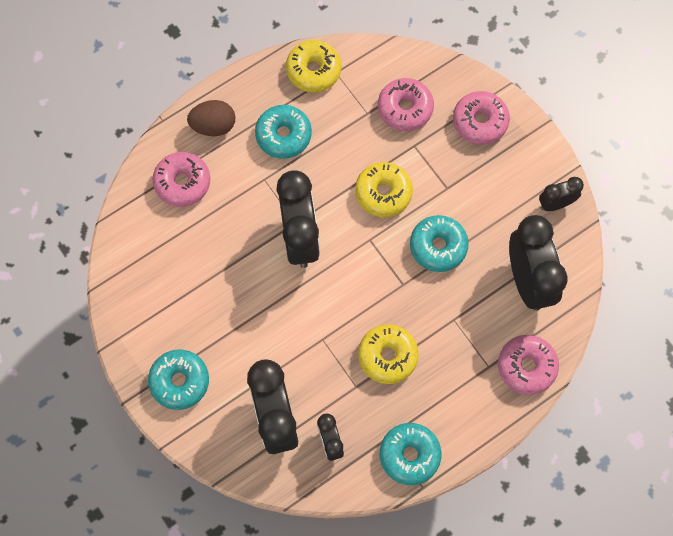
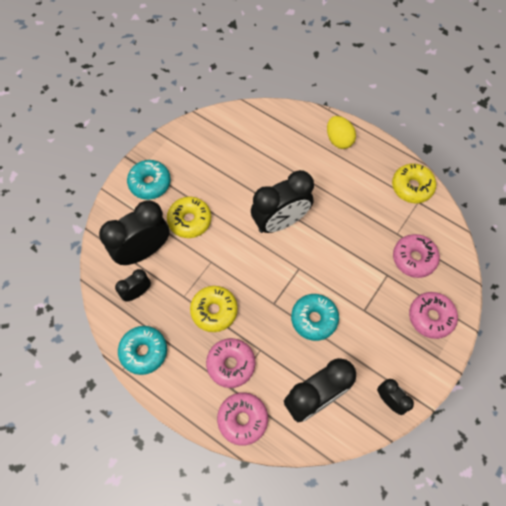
camera: 70 degrees right, 5 degrees down
(182, 183) = (289, 136): pink donut -> pink donut (231, 364)
(213, 126) = (339, 140): brown egg -> yellow egg
(283, 135) = (352, 185): turquoise donut -> none
(383, 193) = (339, 265): yellow donut -> yellow donut (190, 220)

